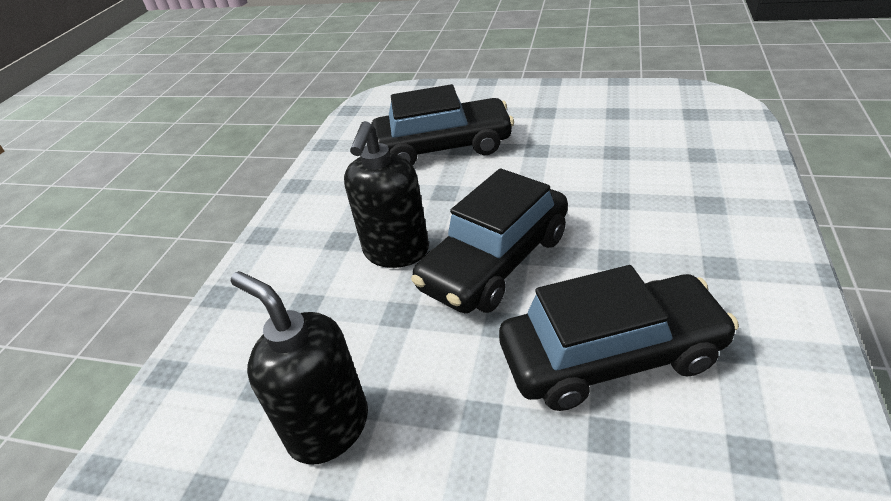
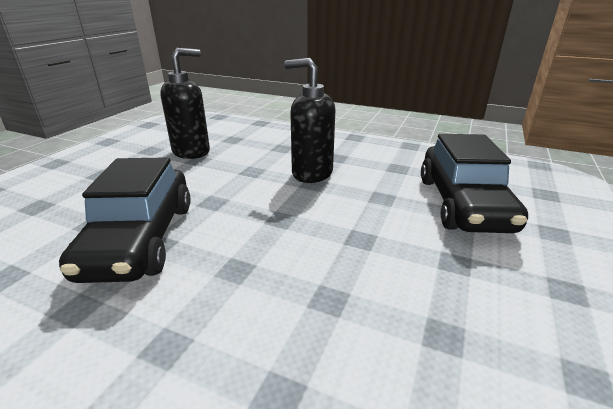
camera: 95 degrees right, 10 degrees down
(495, 261) = (275, 208): black car -> none

